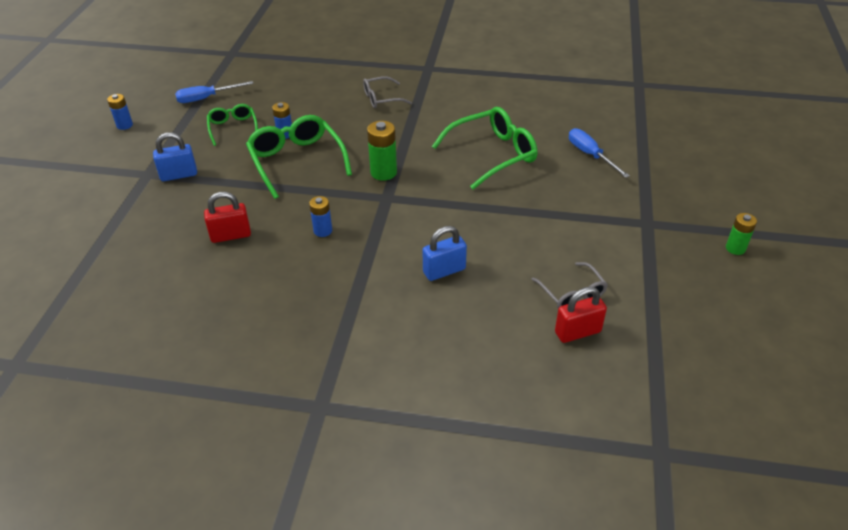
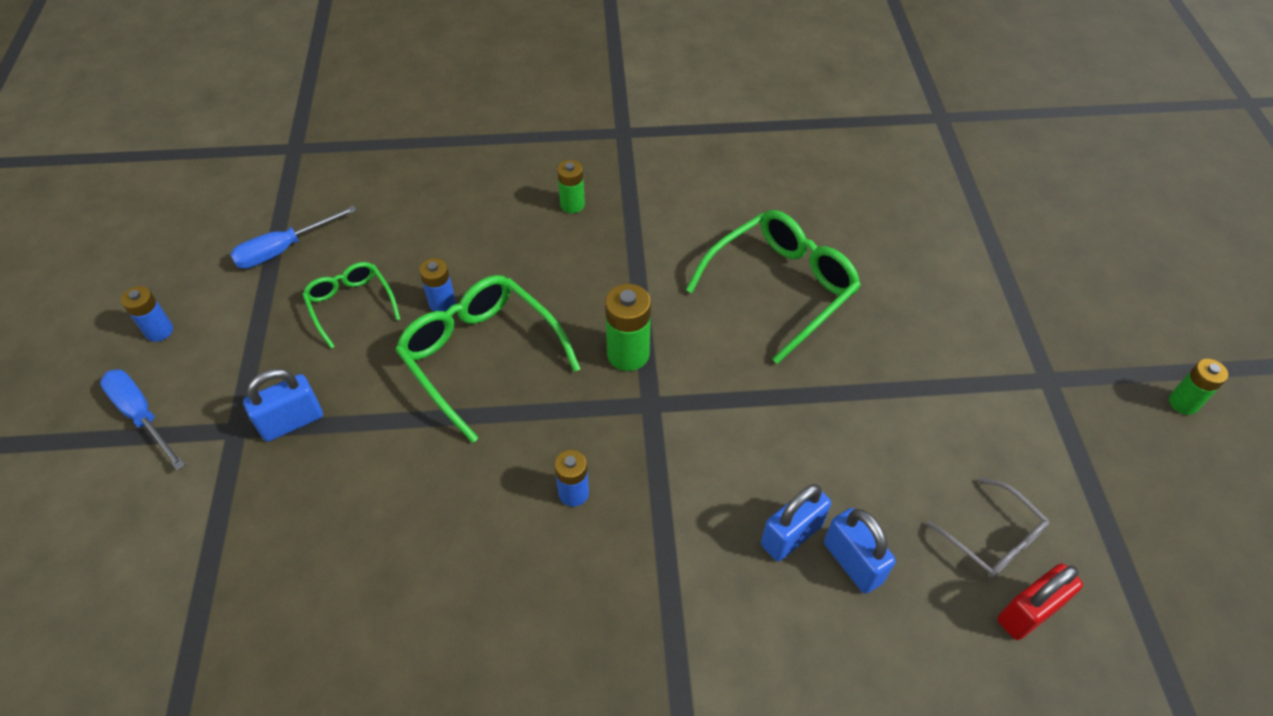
camera: 15 degrees left, 10 degrees up
(231, 235) = (425, 534): red padlock -> none
(381, 98) = (572, 205): grey glasses -> green battery
(476, 290) = (852, 562): none -> blue padlock
(590, 155) = (923, 264): blue screwdriver -> blue screwdriver (142, 416)

